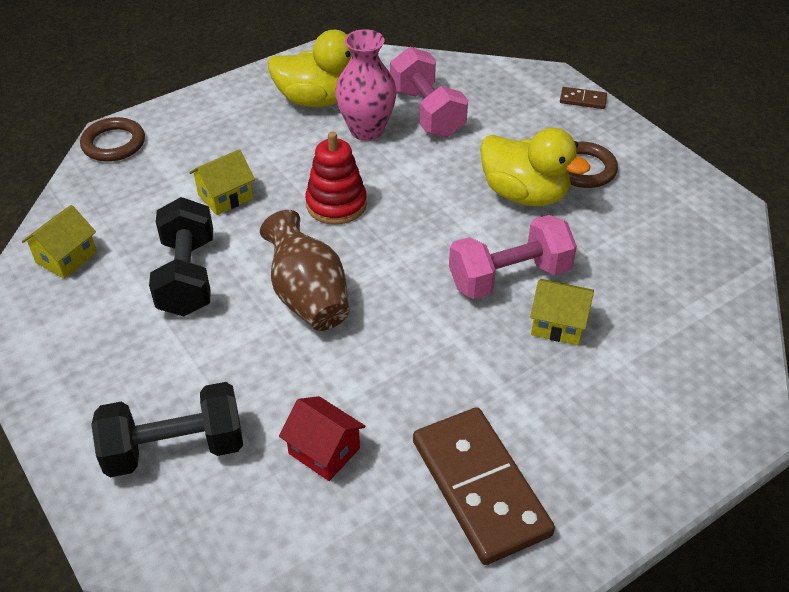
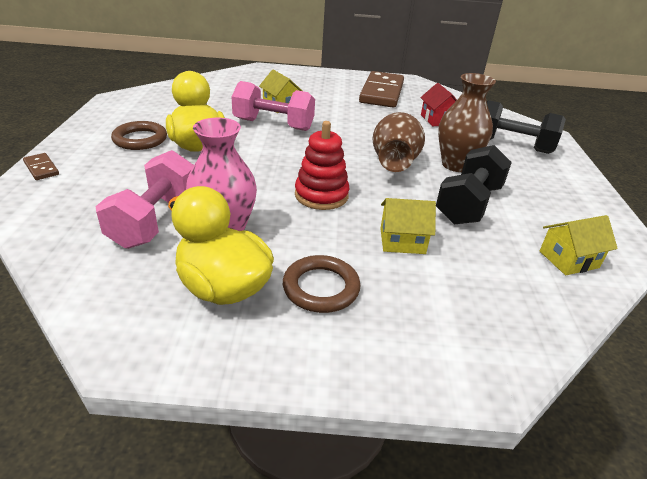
camera: 145 degrees left, 10 degrees down
(113, 144) = (492, 360): brown ring -> brown ring (321, 288)
(234, 340) = (456, 165): none -> brown vase

